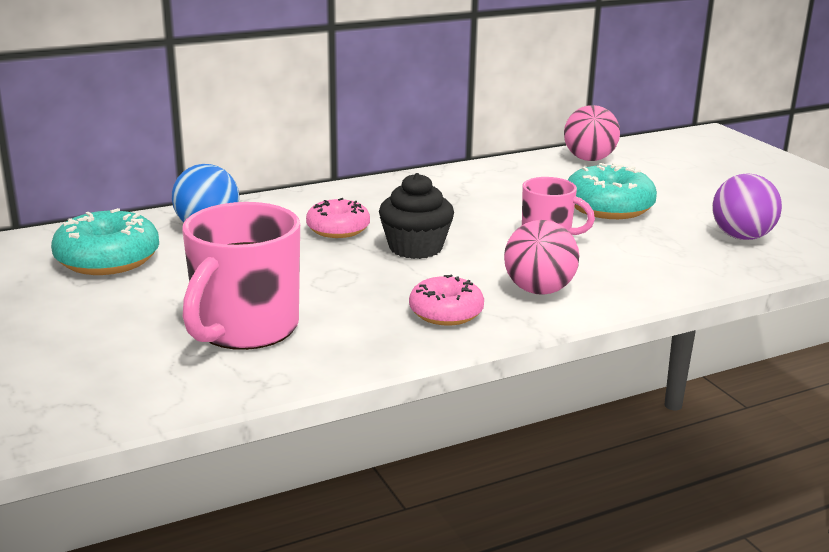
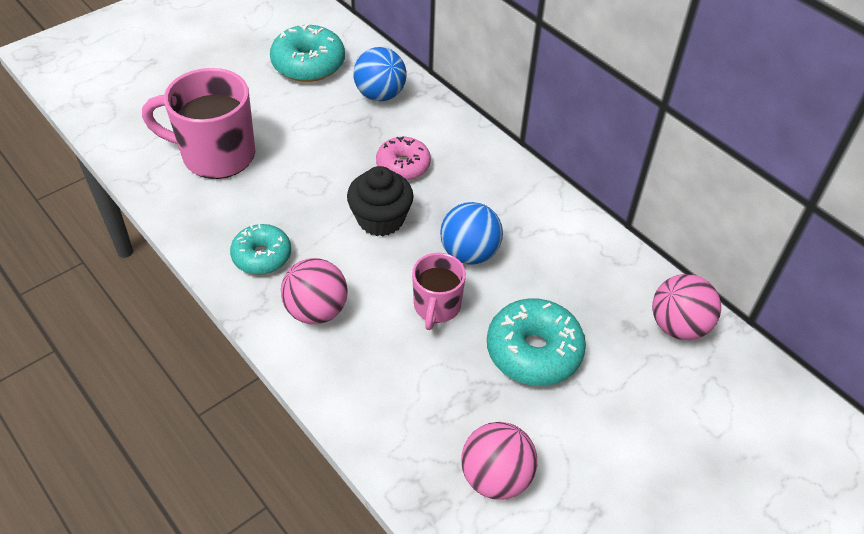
camera: 75 degrees right, 25 degrees up
(446, 313) = (262, 256): pink donut -> turquoise donut
(482, 216) = (469, 253): none -> blue ball
(741, 237) = (496, 477): purple ball -> pink ball

